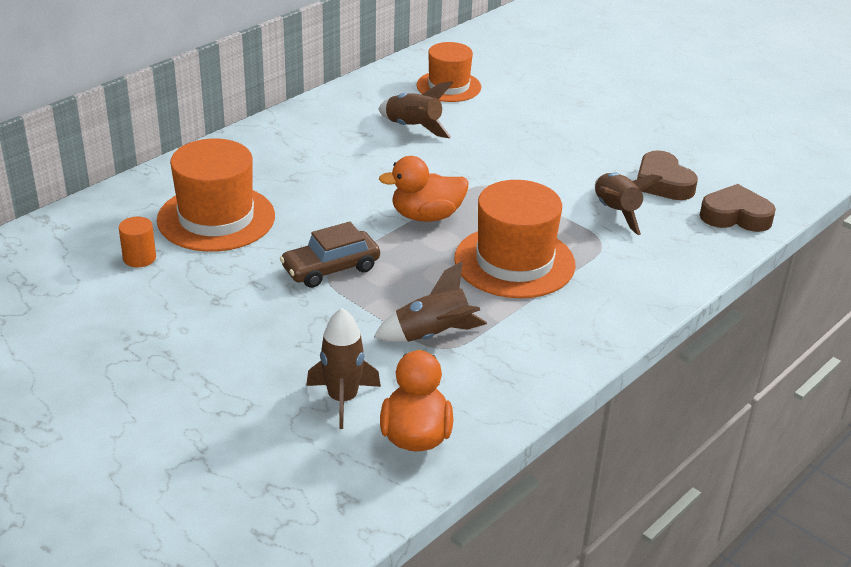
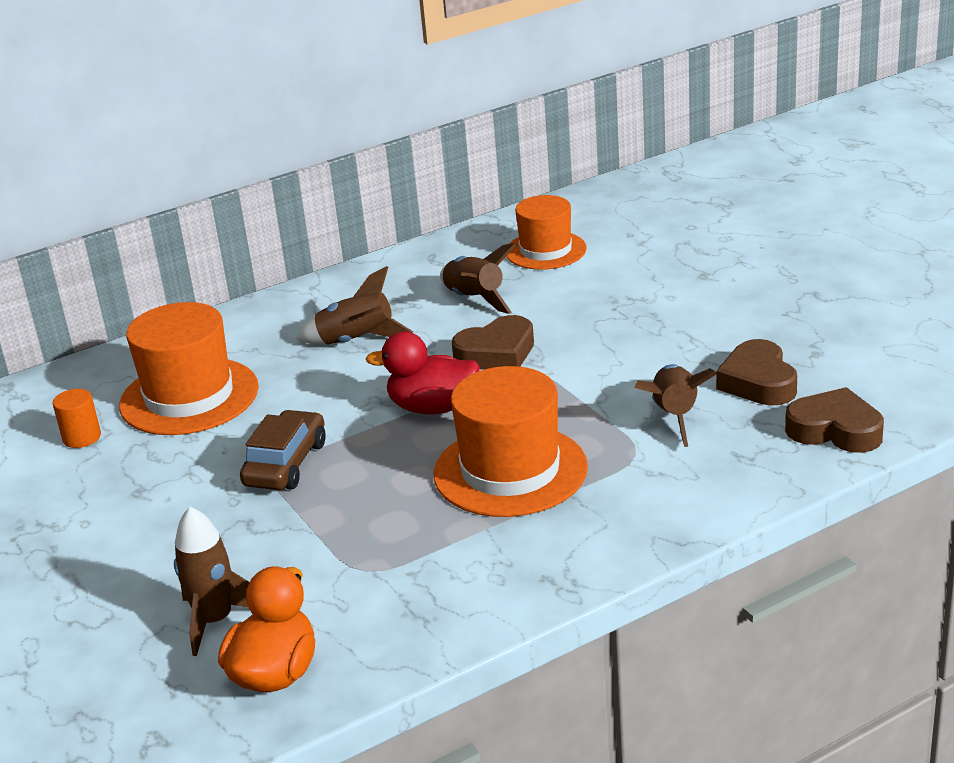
camera: 20 degrees right, 5 degrees down
(331, 269) = (285, 464): brown car -> brown car turned 120 degrees clockwise
(426, 216) = (432, 408): orange duck -> red duck
(432, 335) = (361, 554): brown rocket -> brown rocket (356, 341)
(454, 170) = (496, 353): none -> brown heart

